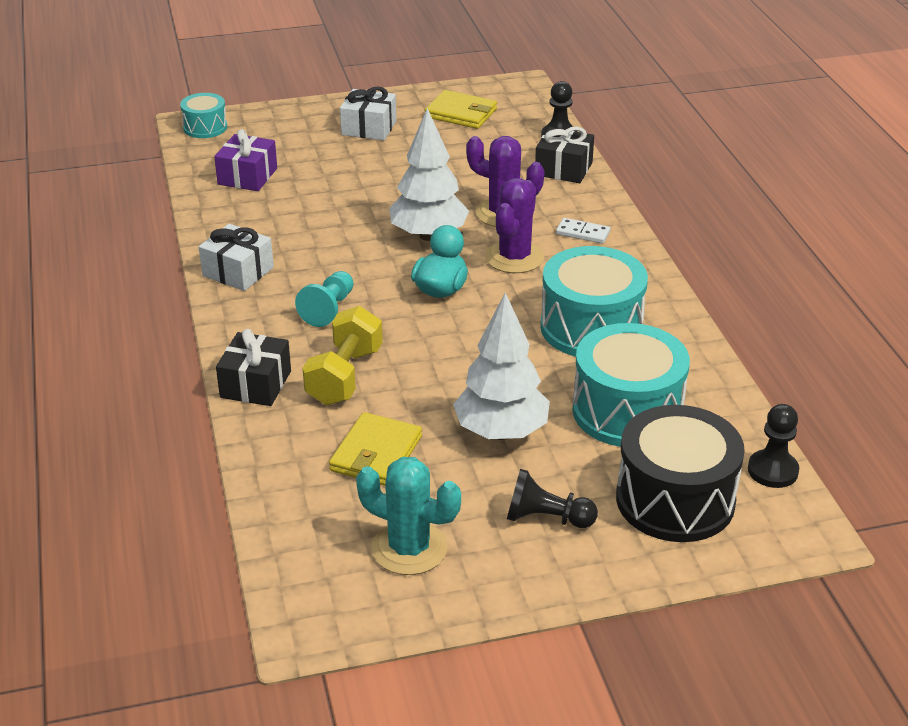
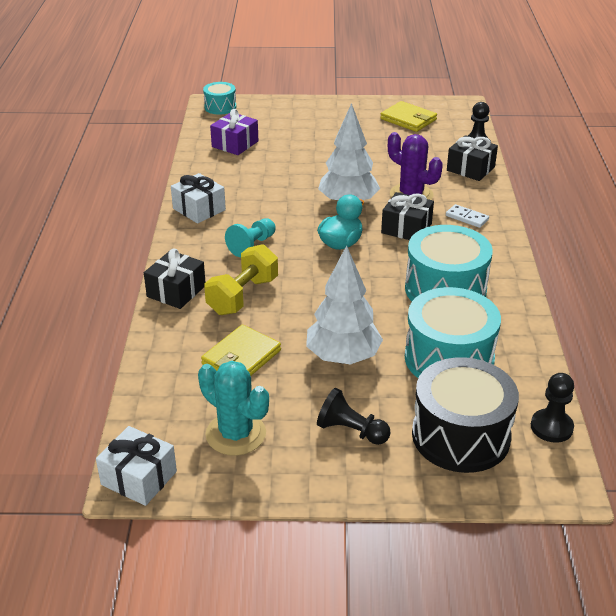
camera: 15 degrees right, 0 degrees up
(369, 128) = (336, 121): white gift -> white gift (139, 478)
(514, 257) = (406, 228): purple cactus -> black gift

